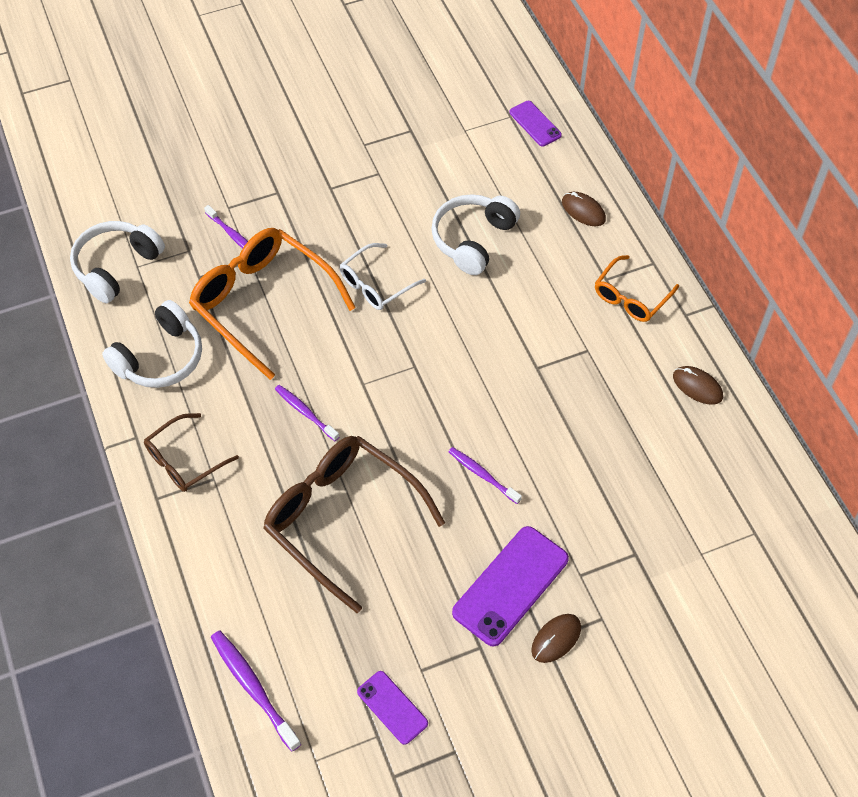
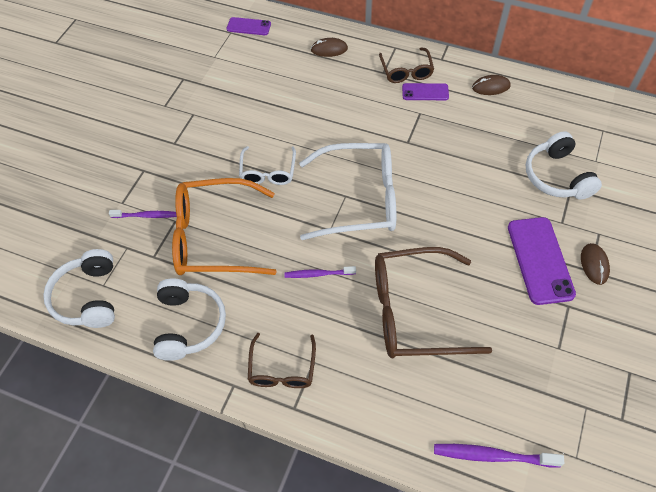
camera: 45 degrees left, 0 degrees up
(392, 707) = (572, 384): purple phone -> purple phone (425, 92)
(422, 380) = (358, 199): none -> white glasses
(473, 239) = (291, 107): white headphones -> white headphones (557, 176)
(482, 475) = (453, 218): purple toothbrush -> none
(631, 297) = (406, 71): orange glasses -> brown glasses

